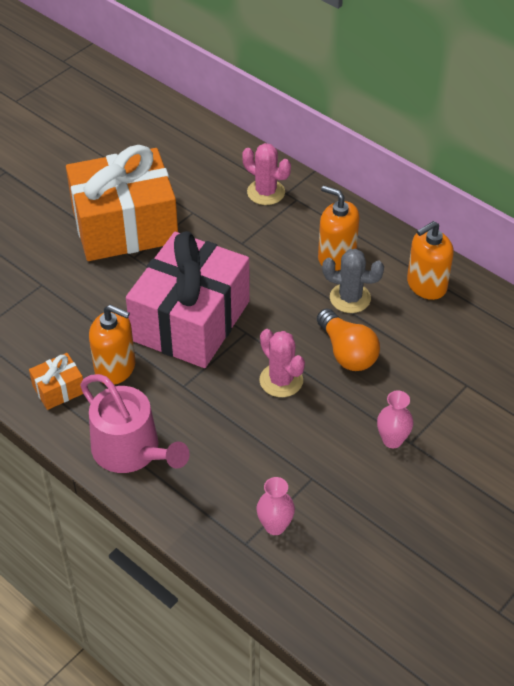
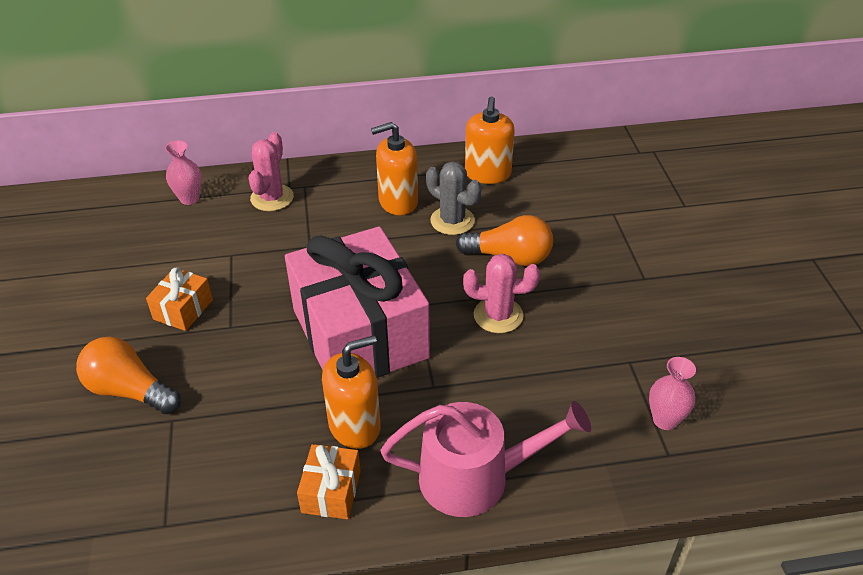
camera: 50 degrees left, 5 degrees down
(44, 251) = (129, 391): none -> orange light bulb
(125, 226) = (183, 309): orange gift -> orange gift, size x0.41
(266, 192) = (272, 198): pink cactus -> pink cactus turned 60 degrees counterclockwise
(350, 298) = (452, 221): grey cactus -> grey cactus turned 75 degrees clockwise
(392, 440) = (632, 287): pink vase -> pink vase (189, 199)

